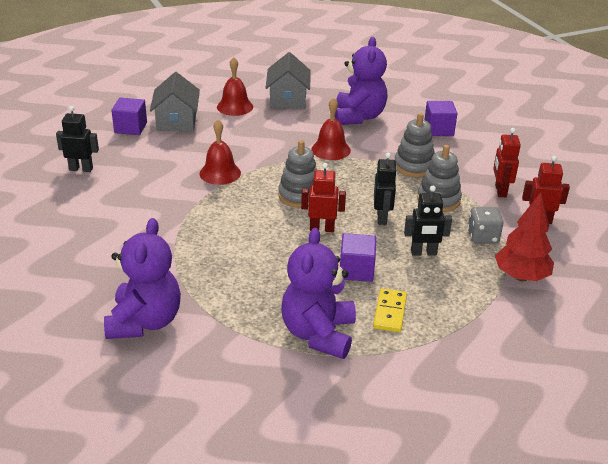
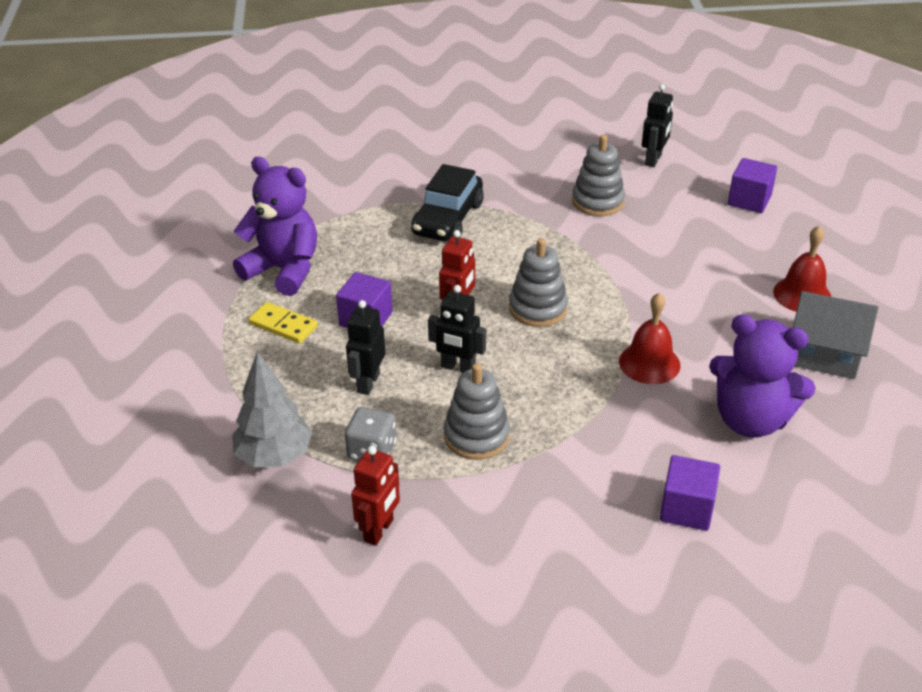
camera: 110 degrees right, 5 degrees up
(145, 322) = (365, 176): purple teddy bear -> none
(176, 121) = (763, 237): grey house -> none
(202, 256) = (447, 219): none -> black car
(220, 173) = (614, 254): red bell -> none
(414, 166) = (576, 439): grey stacking toy -> grey stacking toy (598, 201)
(500, 191) = (472, 516): red robot -> none
(521, 277) = (274, 456): red tree -> grey tree

